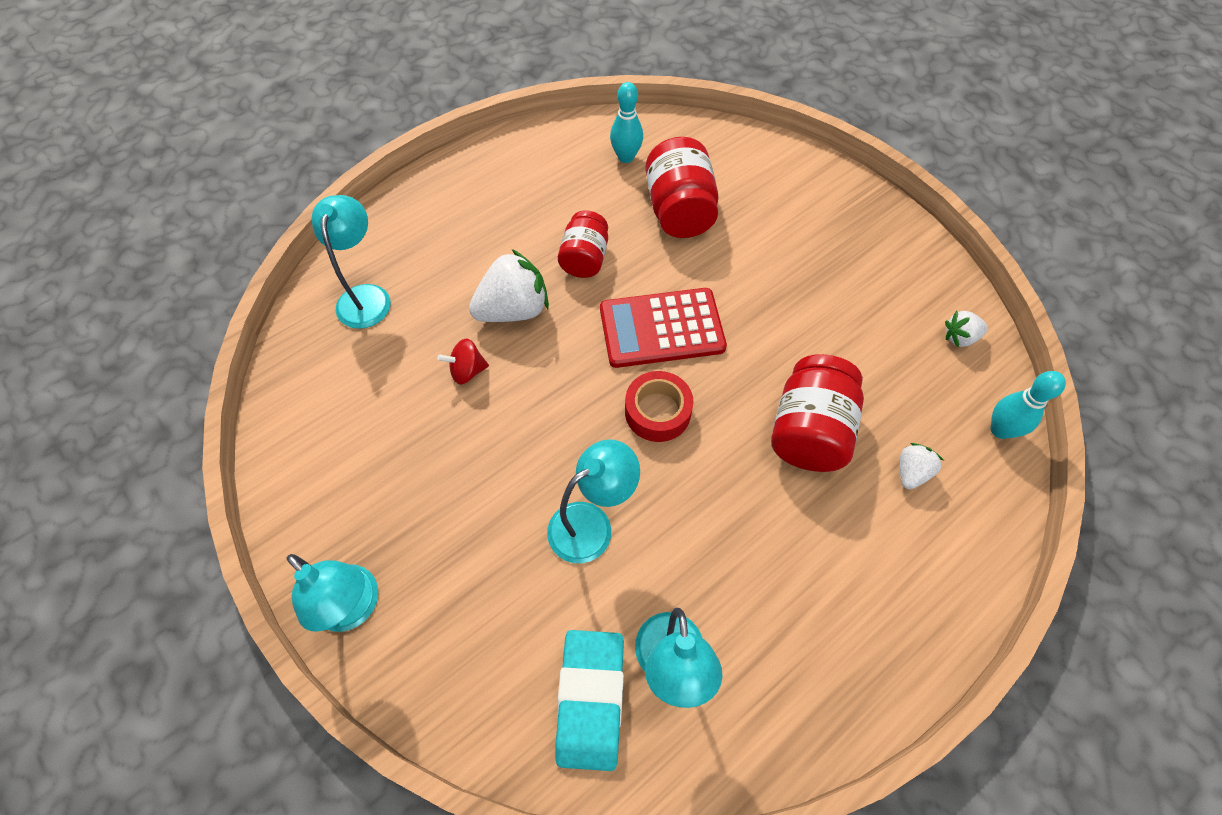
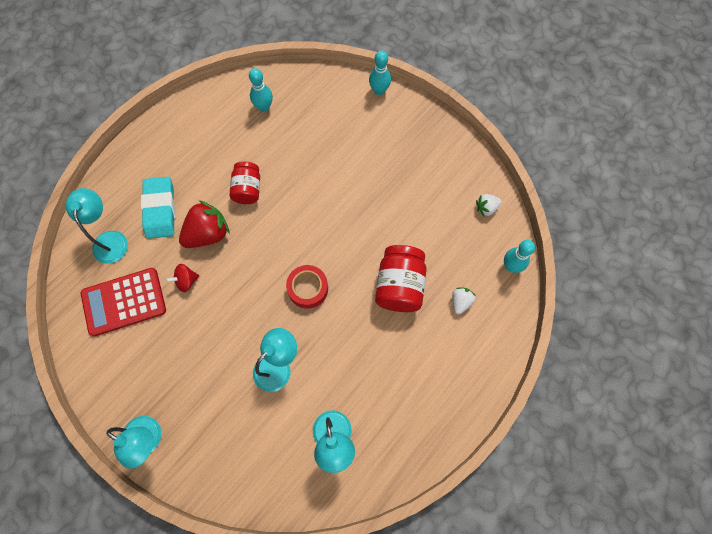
camera: 10 degrees left, 10 degrees up
(513, 310) = (208, 234): white strawberry -> red strawberry
(590, 700) = (292, 467): turquoise eraser -> turquoise eraser (160, 210)
(661, 328) = (303, 231): red calculator -> red calculator (124, 302)
(679, 211) = (304, 143): red jar -> none
(799, 158) = (379, 90): none -> turquoise bowling pin

